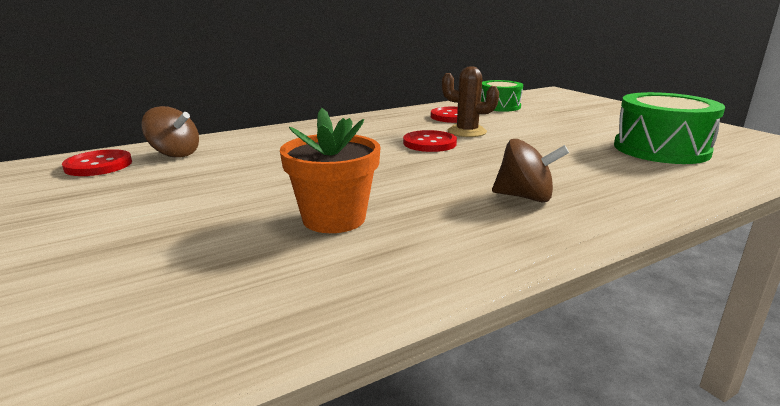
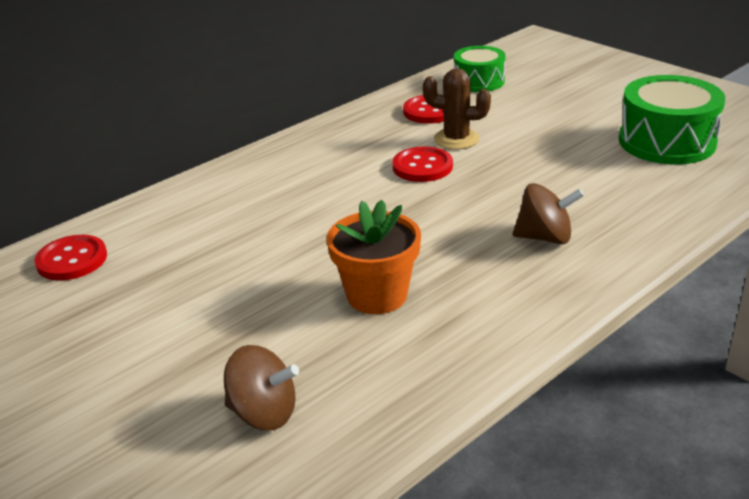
camera: 10 degrees left, 10 degrees up
(174, 154) = (144, 228): brown spinning top -> brown spinning top (263, 413)

